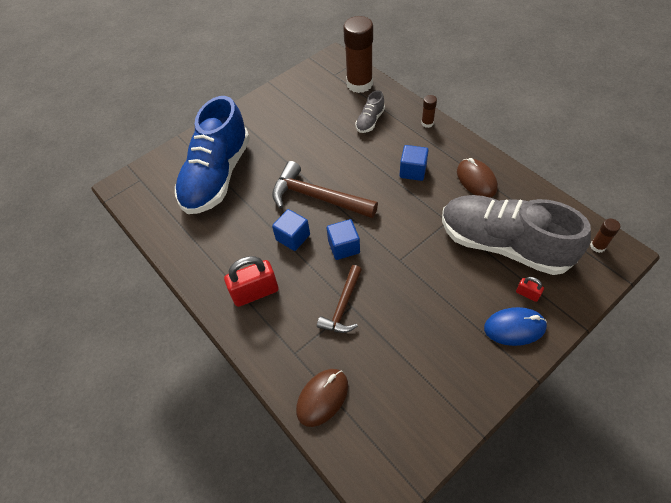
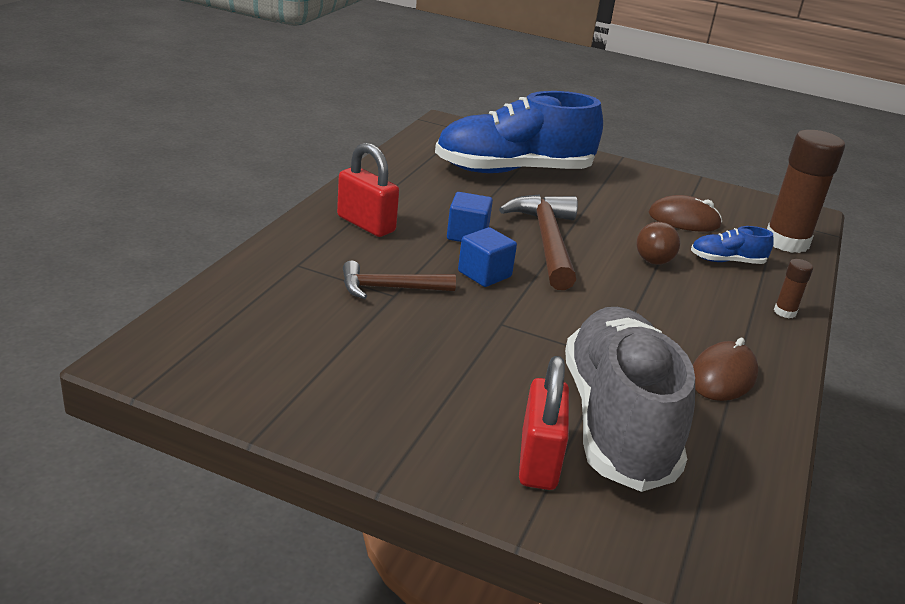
camera: 55 degrees right, 25 degrees down
(322, 397) = (246, 294): brown mouse -> brown mouse (684, 220)
(358, 155) = (653, 261): none -> brown ball
(370, 121) = (727, 261): grey shoe -> blue shoe
(413, 171) = (674, 312): blue cube -> none
(514, 327) = (462, 453): blue mouse -> none
(527, 294) = (538, 460): red padlock -> red padlock, size x2.10
(597, 246) = (719, 544): brown glue stick -> none

